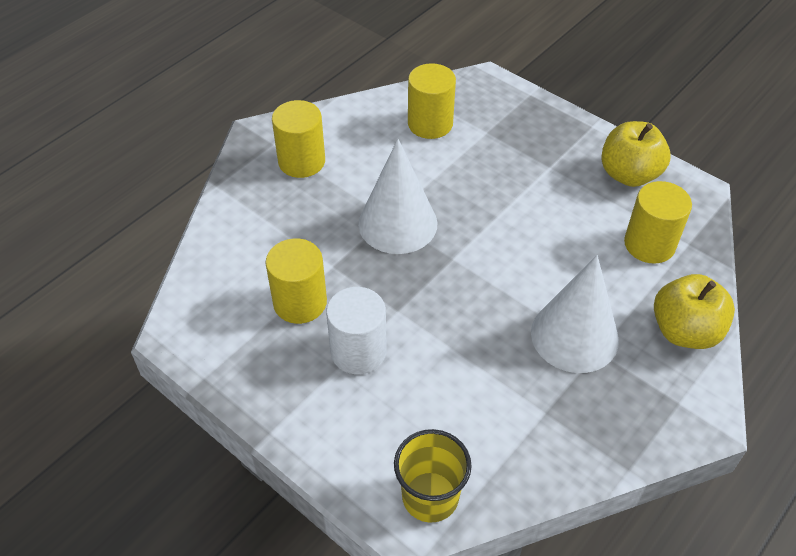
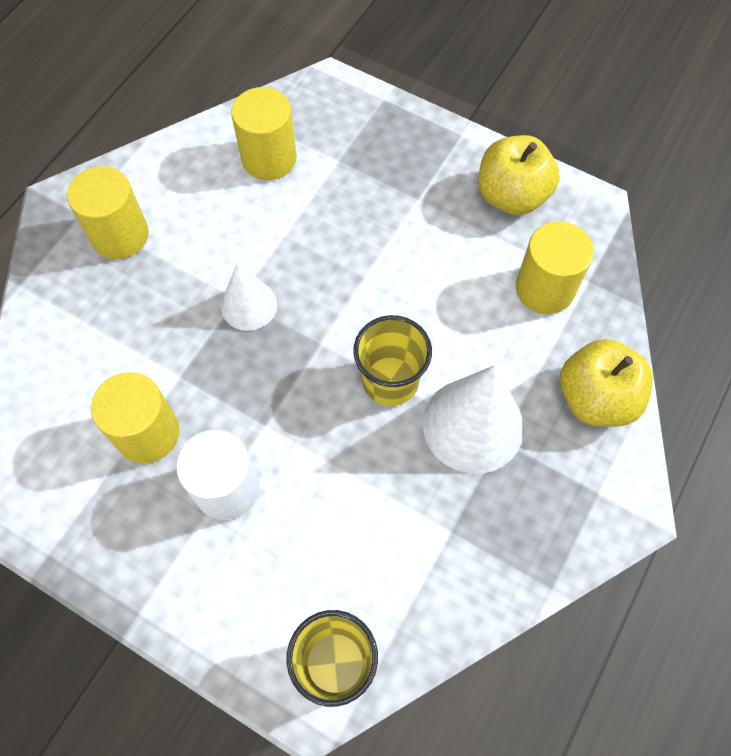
camera: 10 degrees left, 15 degrees up
(397, 223) = (249, 305): white cone -> white cone, size x0.59
(508, 293) = (390, 381): none -> yellow cup

